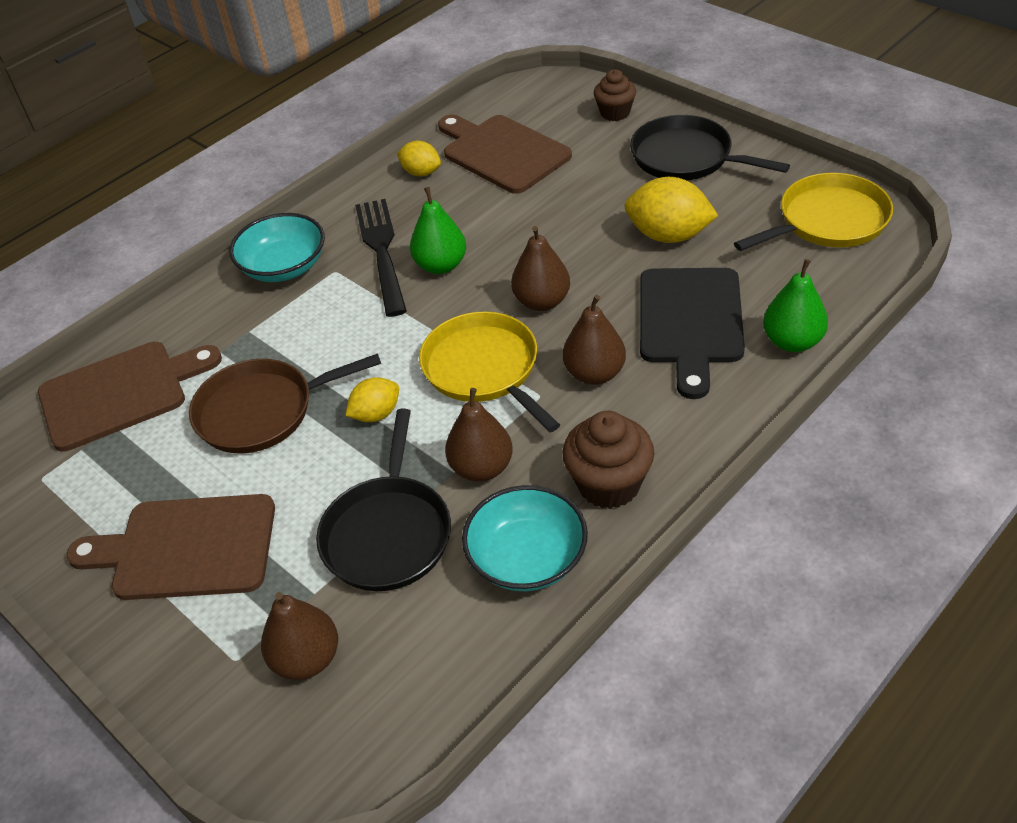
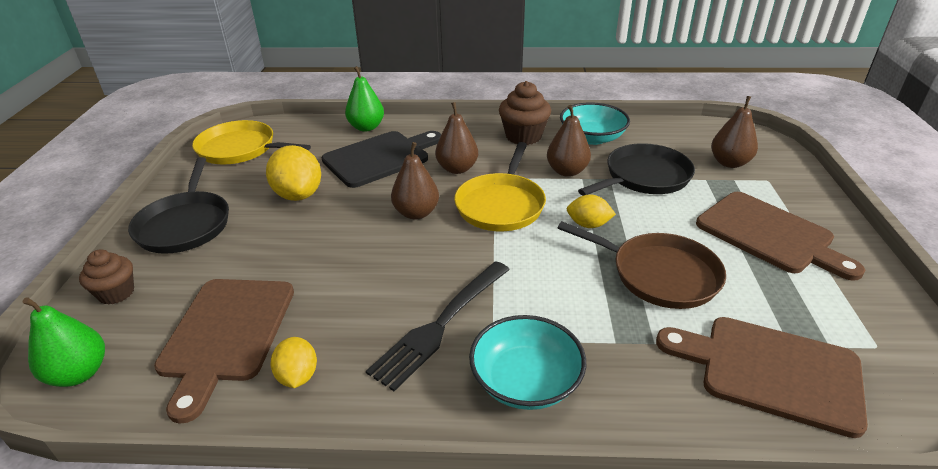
camera: 135 degrees left, 10 degrees down
(441, 265) = (425, 279): green pear -> green pear (79, 373)

